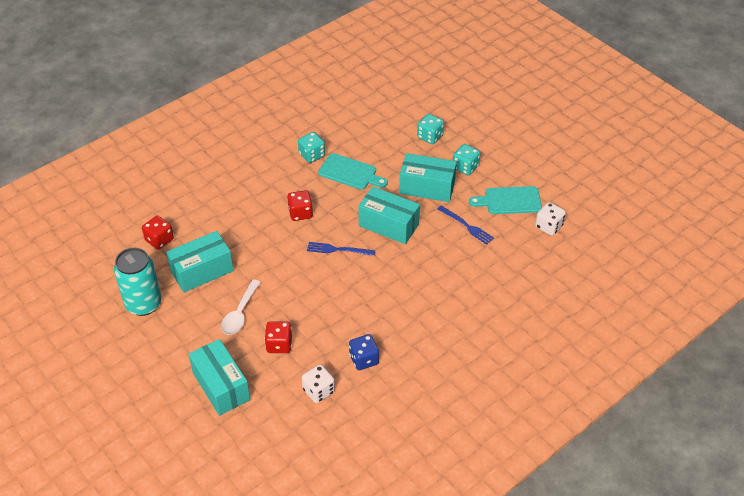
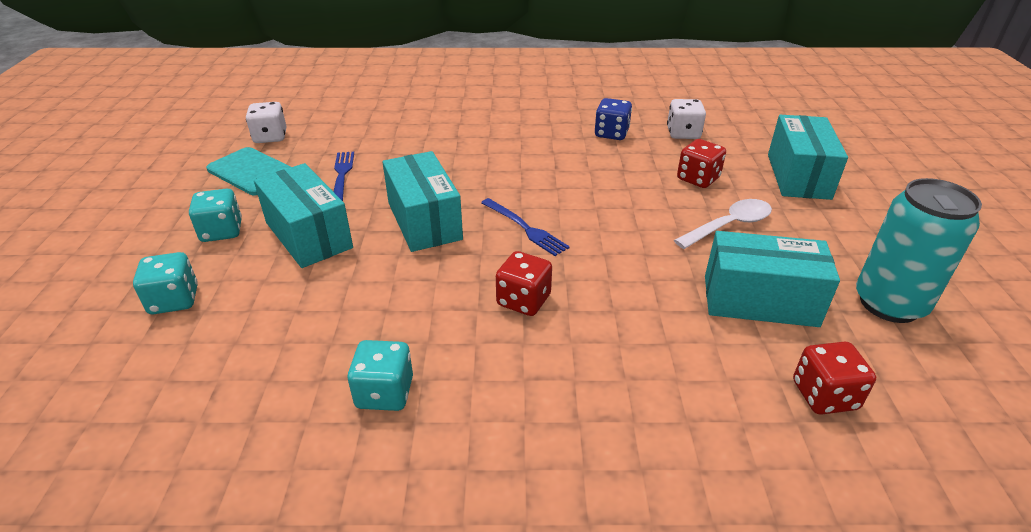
camera: 140 degrees left, 10 degrees down
(350, 173) = (370, 318): turquoise cutting board -> none

